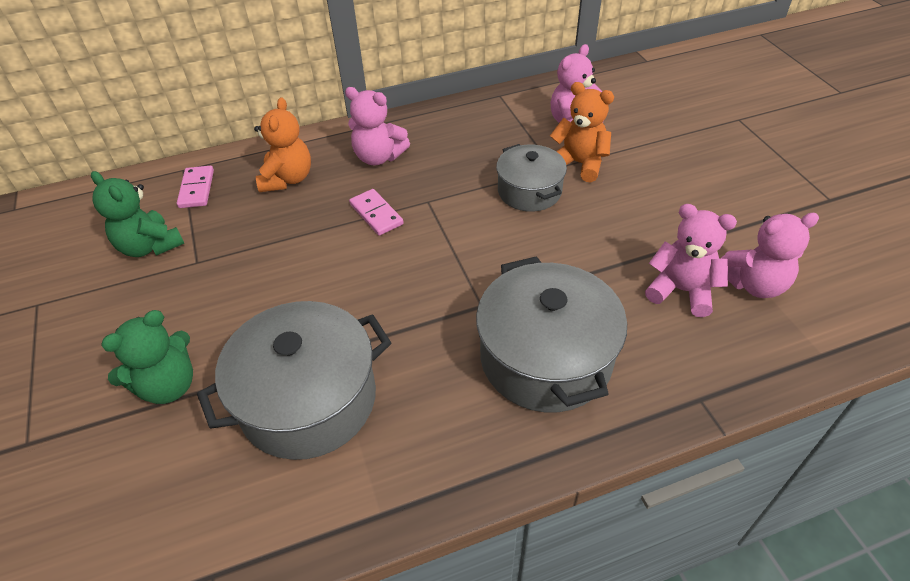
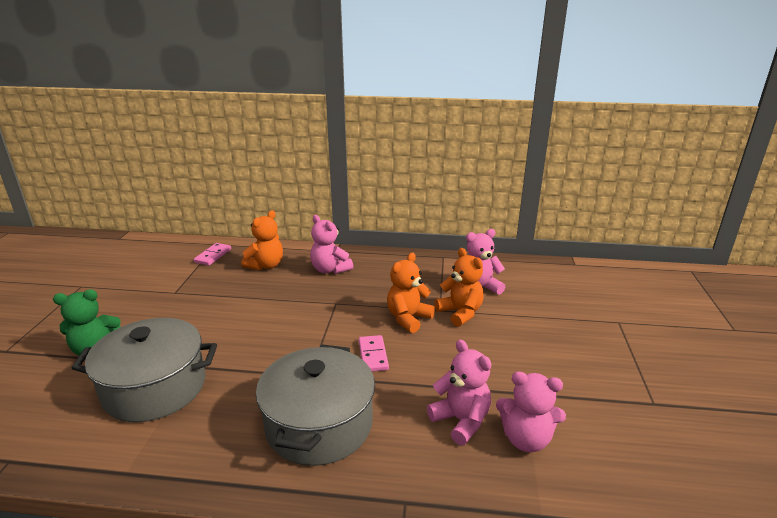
camera: 25 degrees right, 20 degrees down
(150, 246) = (160, 276): green teddy bear -> none
(376, 214) = (297, 300): pink domino -> pink domino (373, 355)
(529, 191) = (408, 318): grey pot -> orange teddy bear

